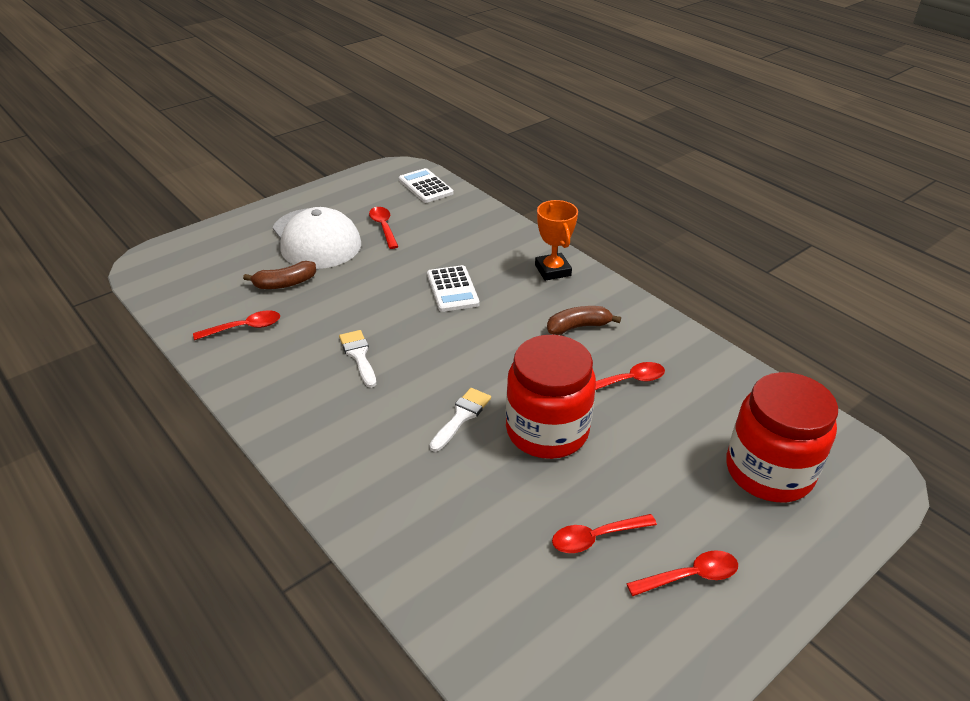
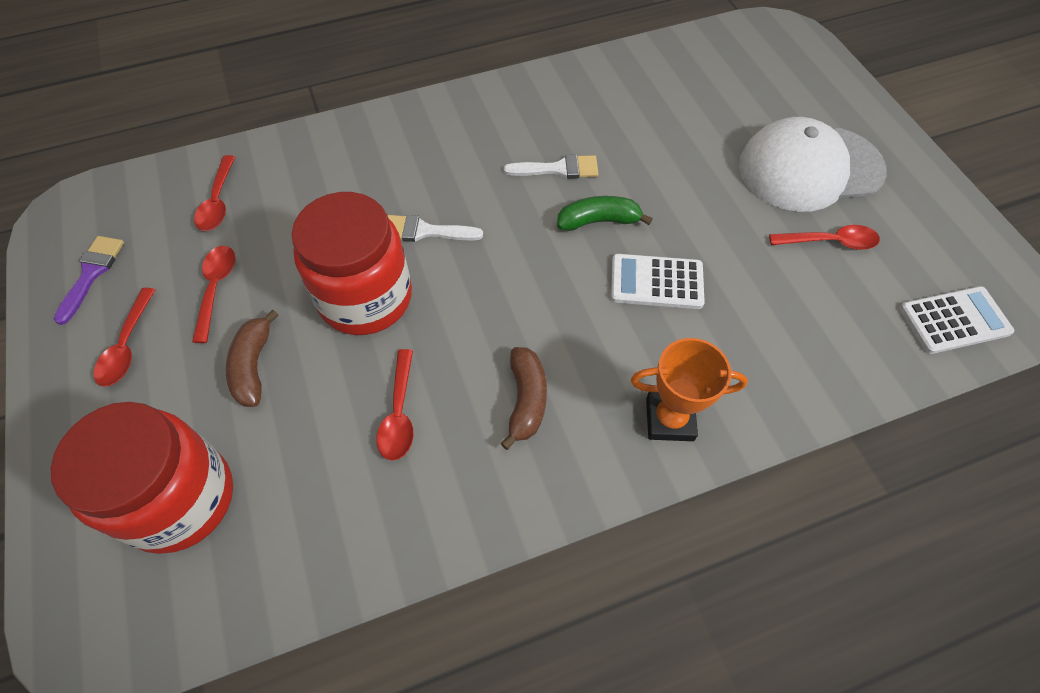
camera: 110 degrees right, 20 degrees up
(244, 328) = (639, 91): red spoon -> red spoon (218, 201)
(285, 283) = (713, 129): brown banana -> brown banana (253, 366)
(408, 324) = (598, 221): none -> green banana
(462, 416) = (425, 231): white brush -> white brush turned 135 degrees clockwise
(641, 660) = (92, 273): none -> purple brush

